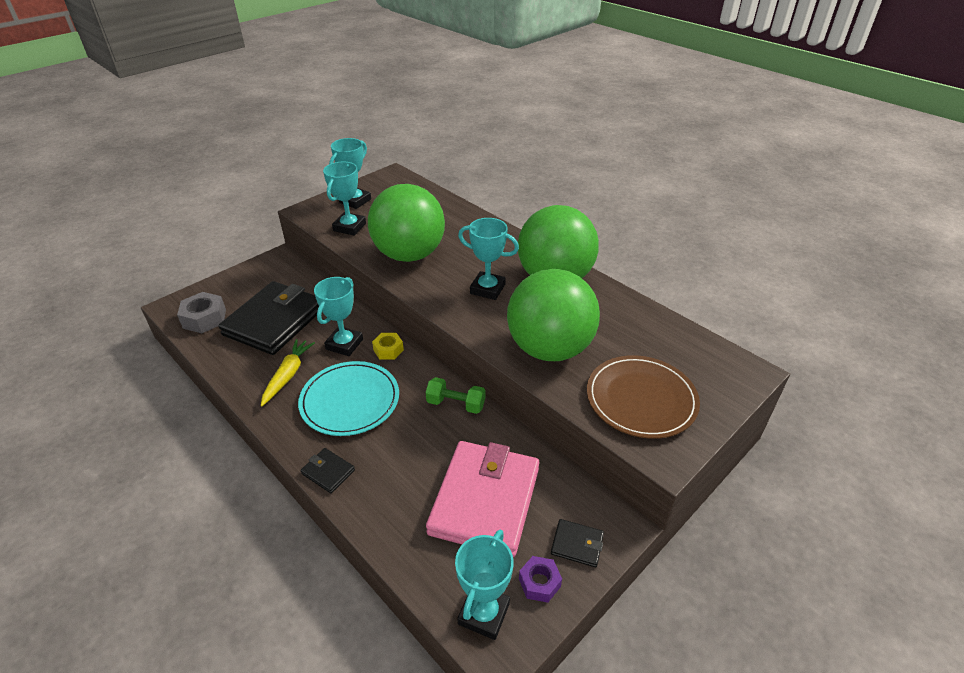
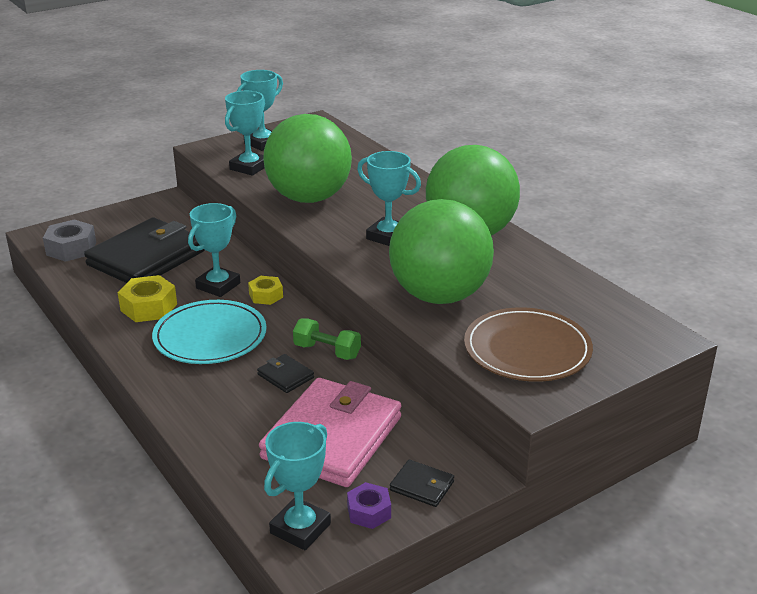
camera: 10 degrees right, 10 degrees down
(288, 375) = (149, 307): yellow carrot -> yellow nut
(328, 472) = (170, 394): black wallet -> black wallet (285, 376)

